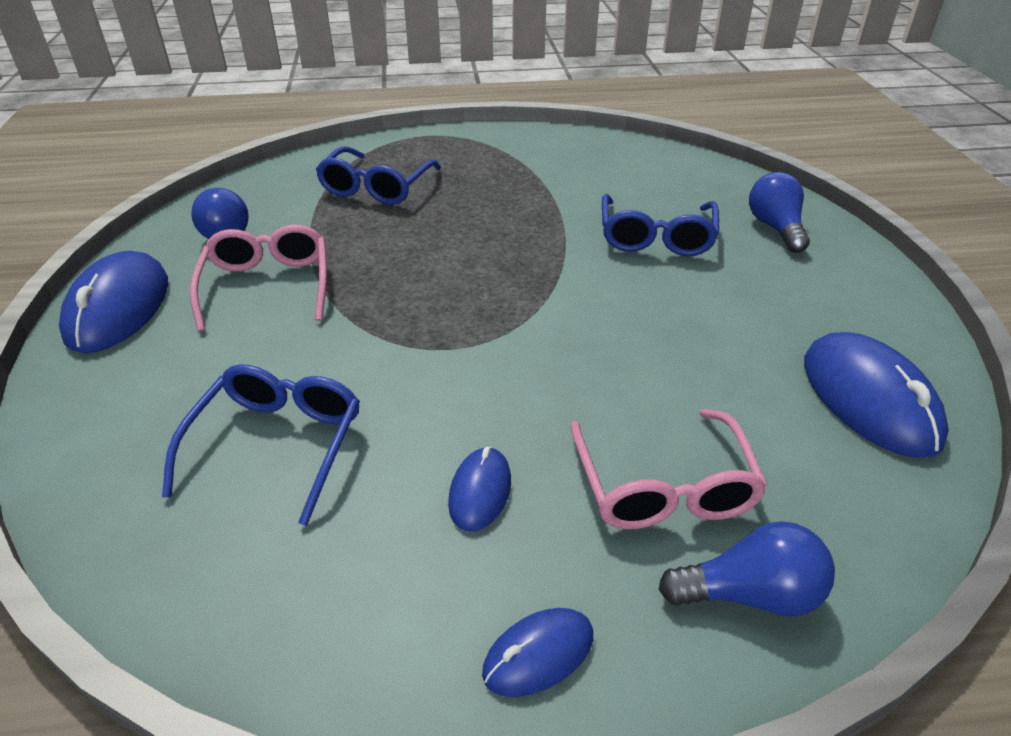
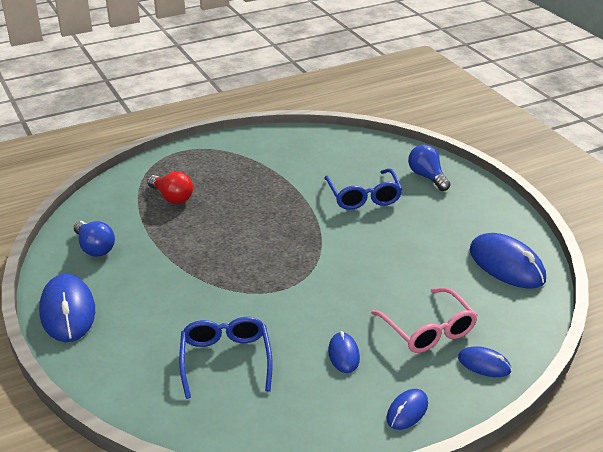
camera: 20 degrees left, 5 degrees down
(268, 286) = (151, 277): pink glasses -> none
(376, 188) = (172, 197): blue glasses -> red light bulb
(750, 594) = (484, 364): blue light bulb -> blue mouse

